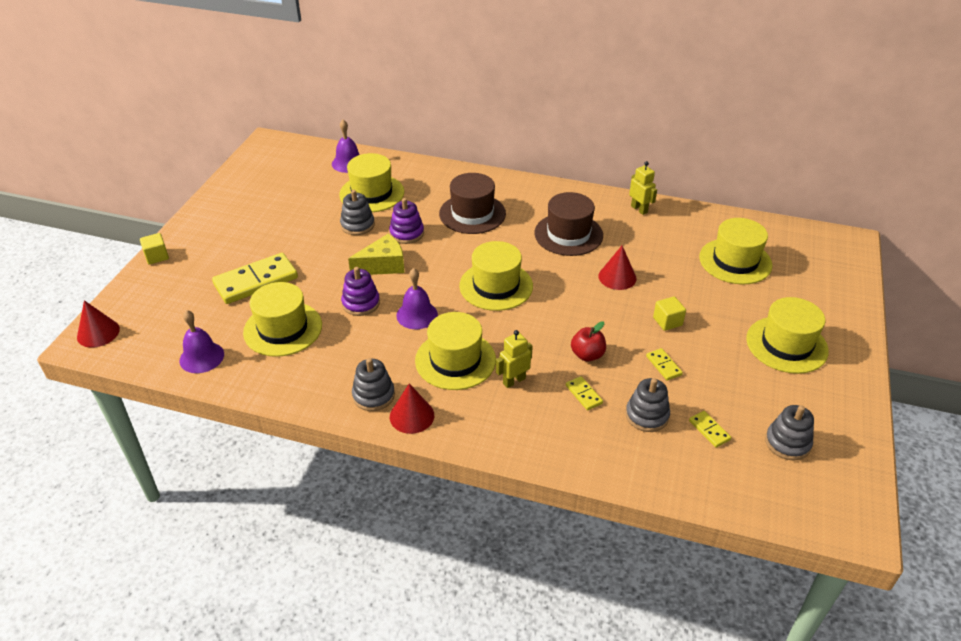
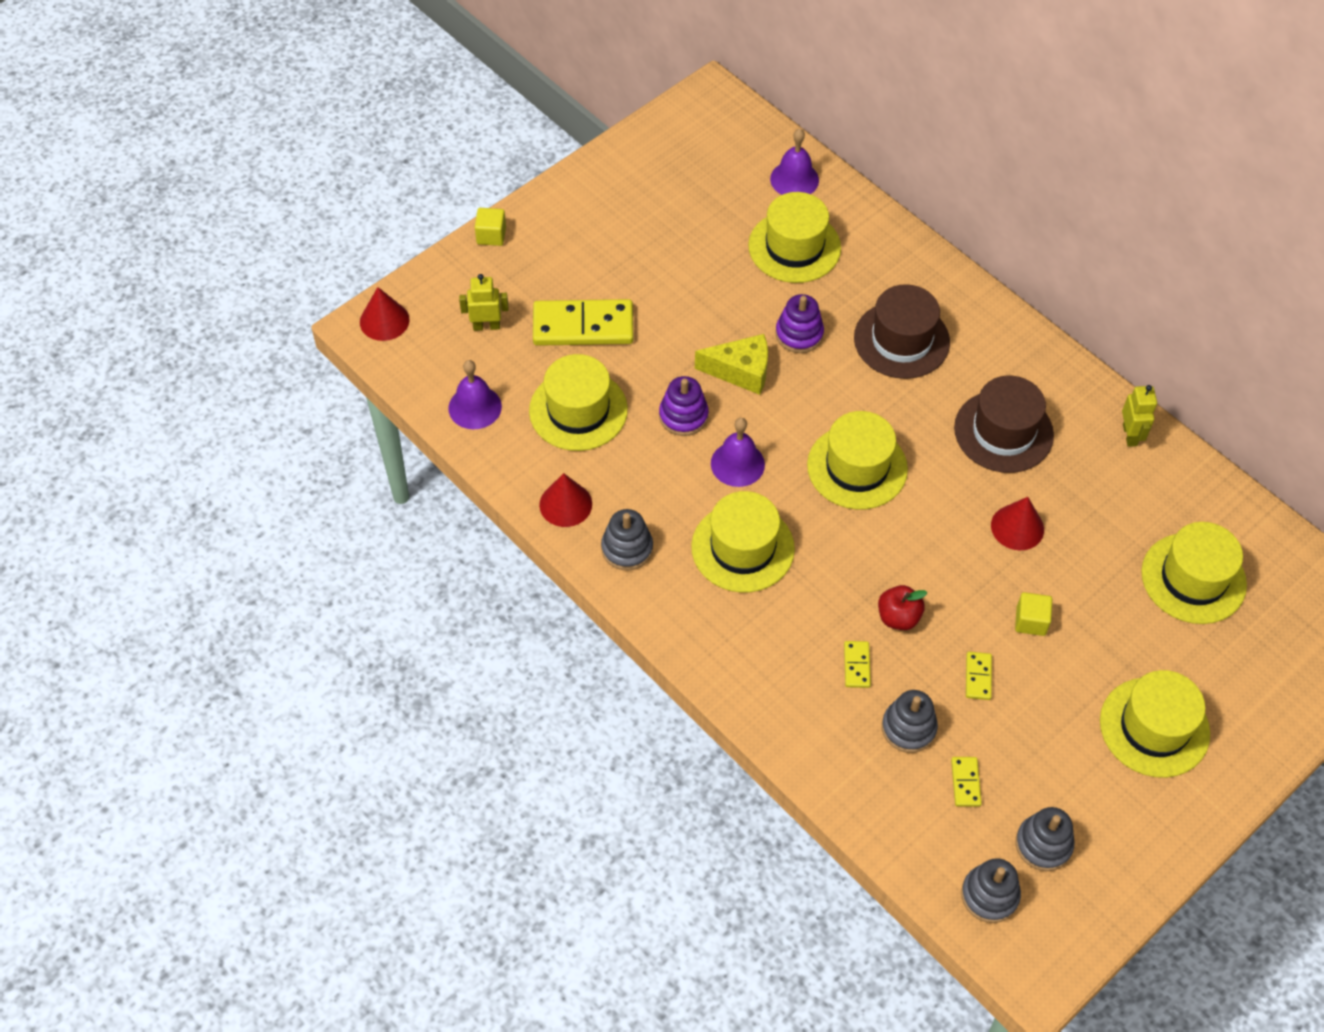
camera: 30 degrees right, 15 degrees up
(357, 225) = (747, 292): grey stacking toy -> grey stacking toy (989, 895)
(412, 416) = (652, 595): red cone -> red cone (565, 504)
(514, 381) = (790, 608): yellow robot -> yellow robot (486, 326)

